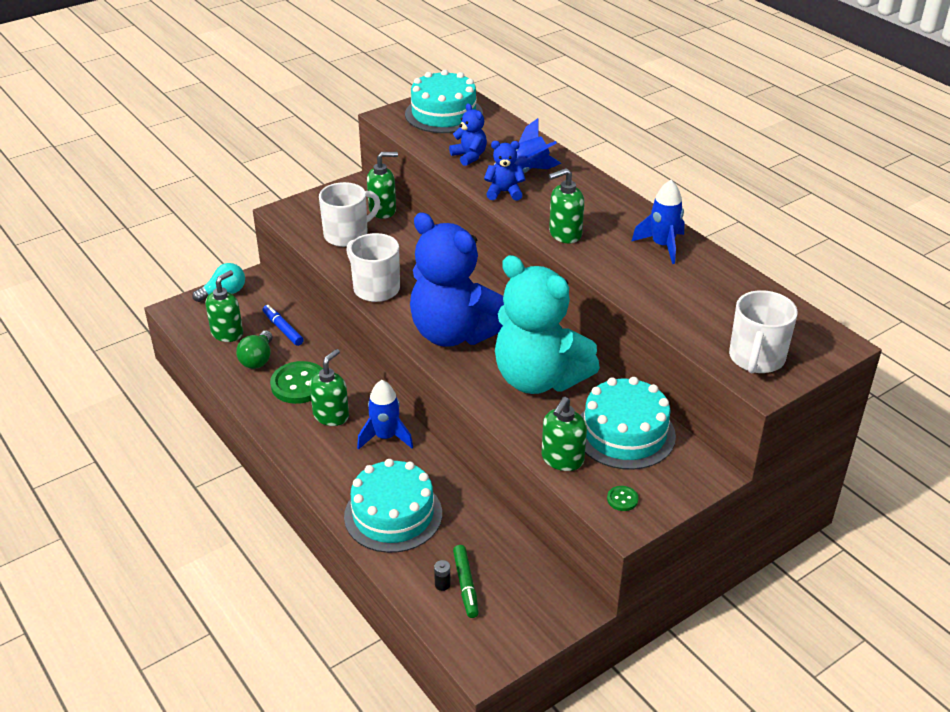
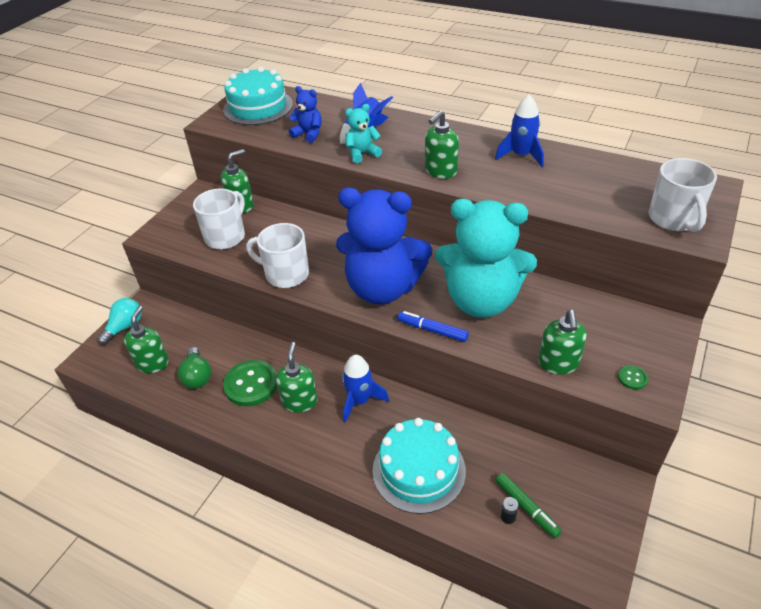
camera: 25 degrees left, 5 degrees up
(283, 329) = (201, 340): blue marker -> blue marker (432, 330)
(504, 192) = (362, 154): blue teddy bear -> turquoise teddy bear
(624, 433) = (584, 320): turquoise cake -> none

